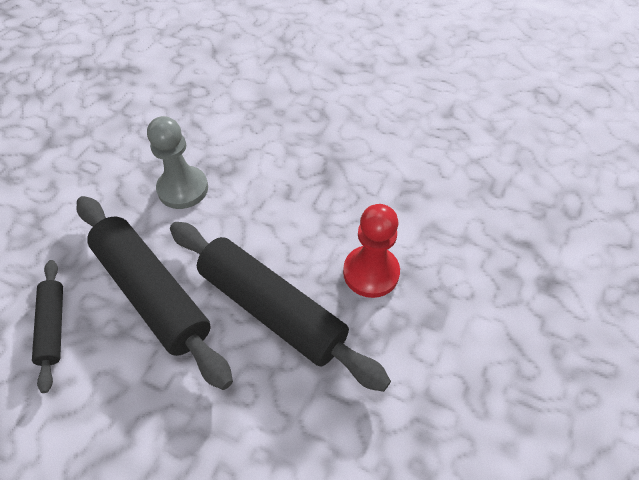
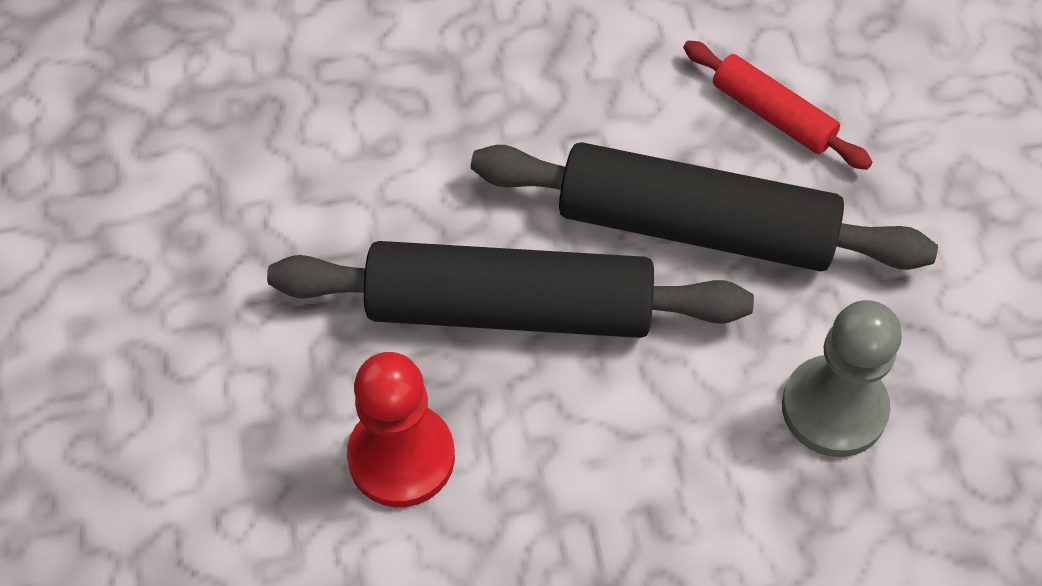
camera: 145 degrees right, 5 degrees up
(53, 327) = (772, 114): black rolling pin -> red rolling pin

